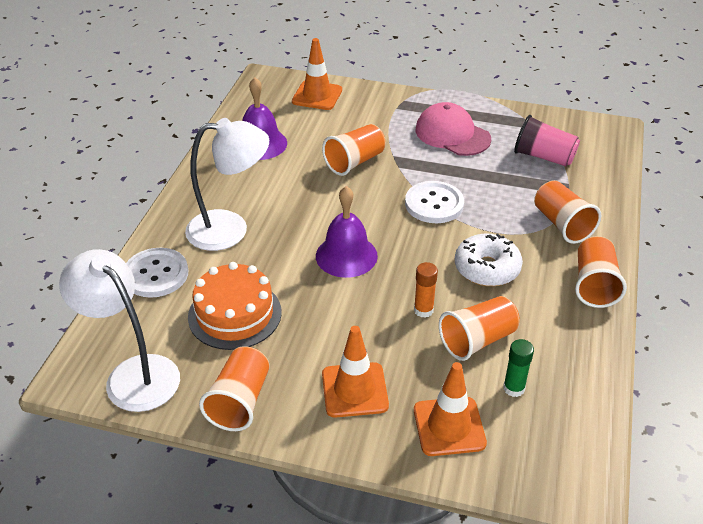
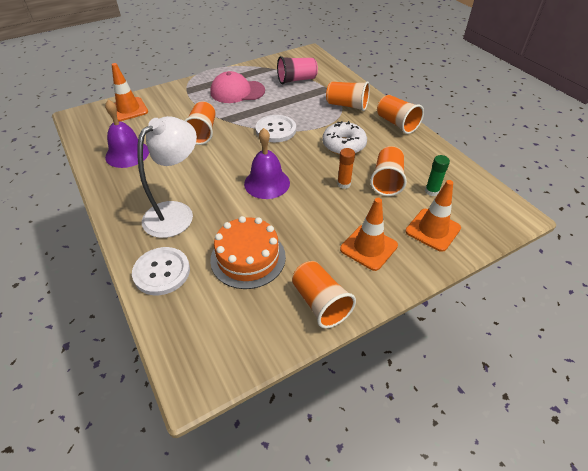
camera: 45 degrees left, 5 degrees up
(133, 374) = (233, 343): white lamp -> none

